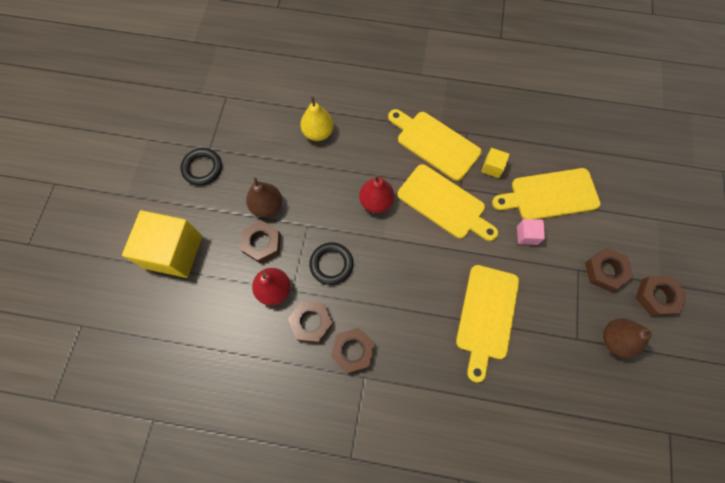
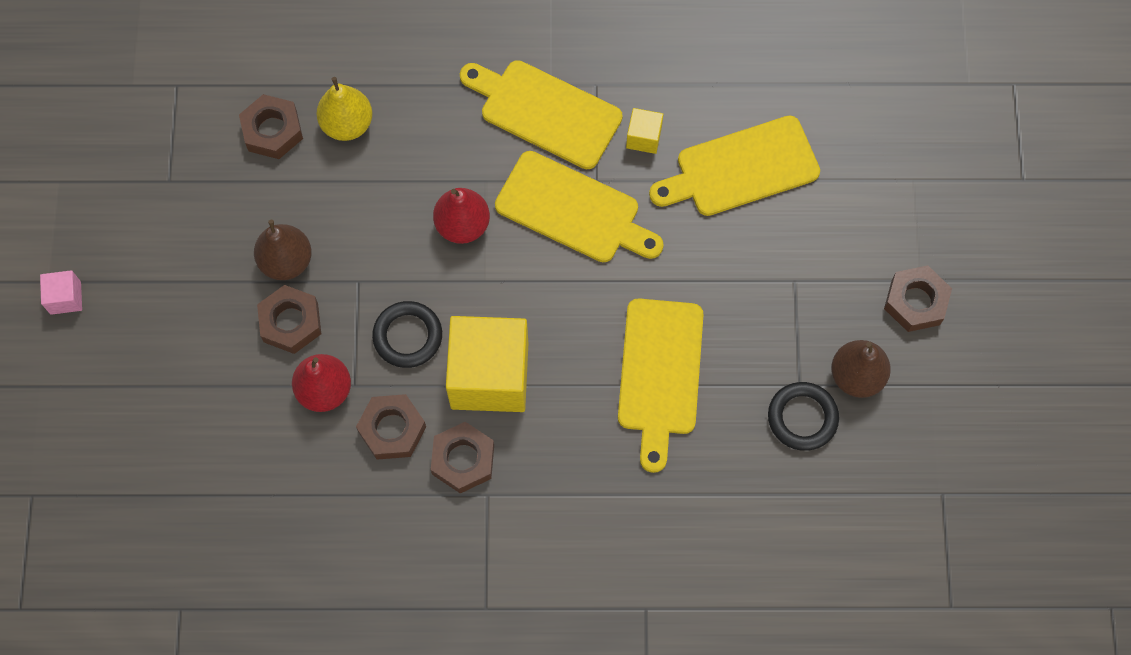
camera: 10 degrees left, 0 degrees up
(174, 252) = (151, 359): yellow cube -> yellow cube (489, 375)
(202, 168) = (165, 216): black ring -> black ring (802, 418)
(527, 235) = (710, 239): pink cube -> pink cube (65, 298)
(605, 271) = (835, 275): brown nut -> brown nut (272, 130)

